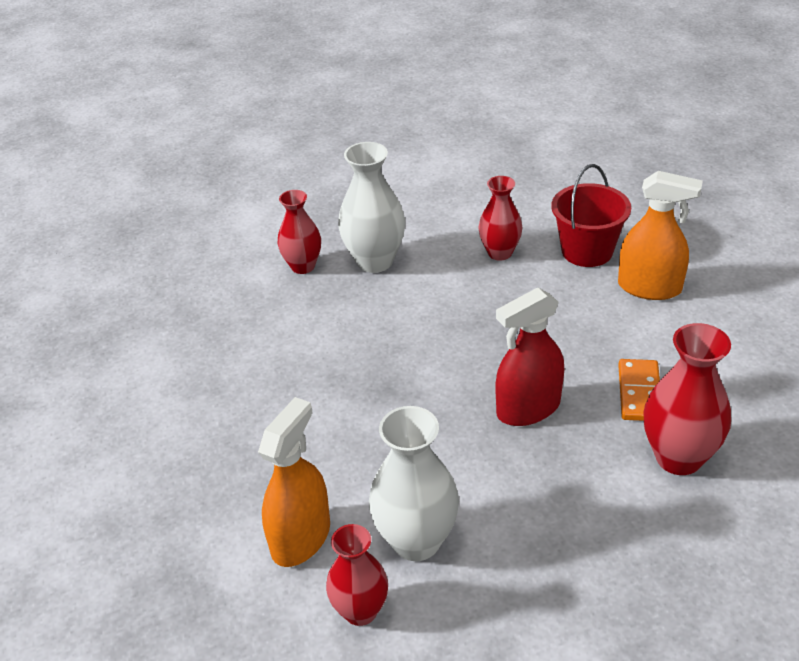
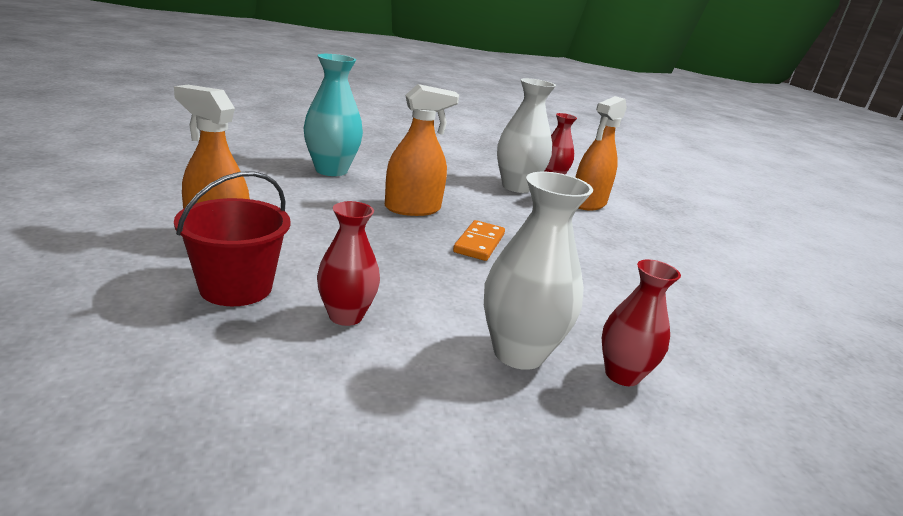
camera: 175 degrees left, 15 degrees down
(528, 408) = (412, 209): red spray bottle -> orange spray bottle
(639, 393) = (321, 194): orange domino -> orange domino (479, 243)
(678, 457) = (331, 170): red vase -> turquoise vase

